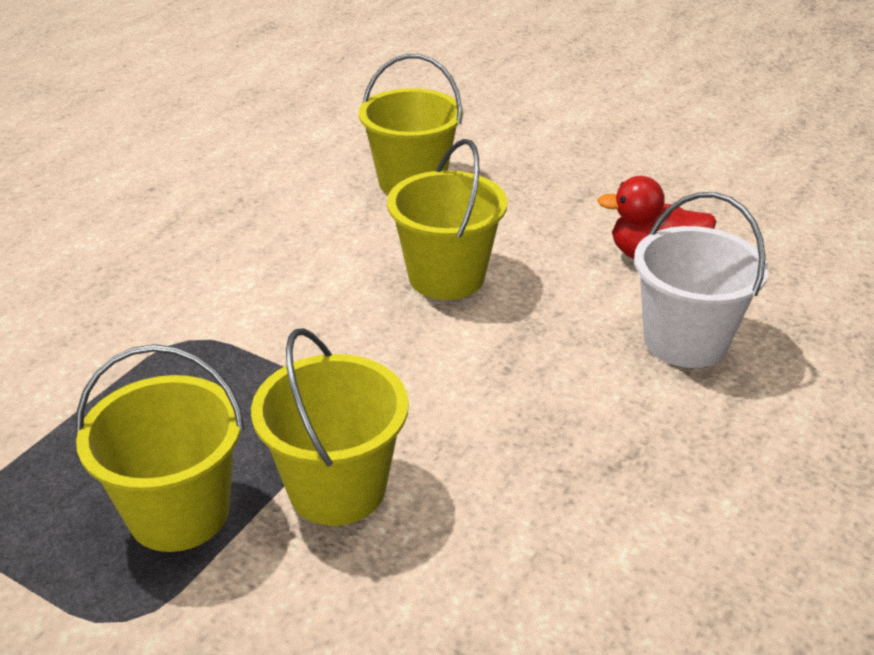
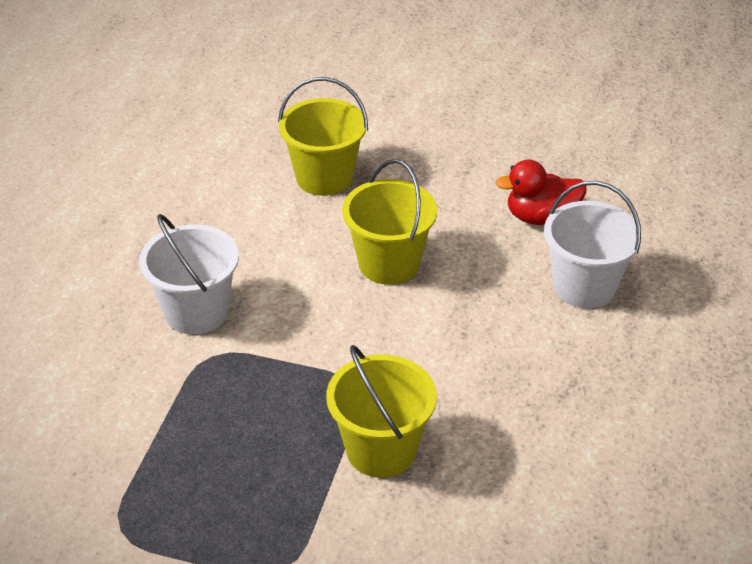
camera: 15 degrees left, 5 degrees up
(179, 512) = (278, 490): yellow bucket -> none
(196, 290) = (196, 312): none -> white bucket

